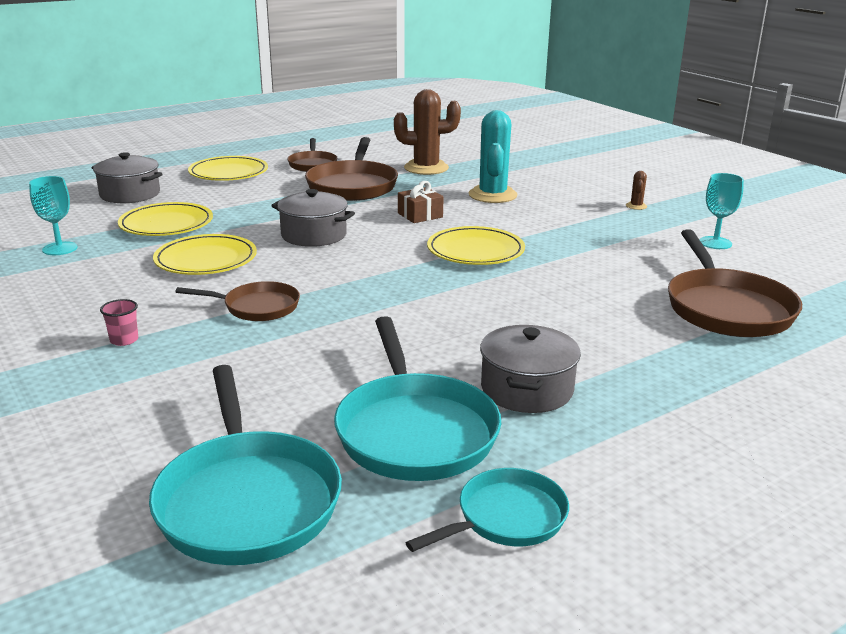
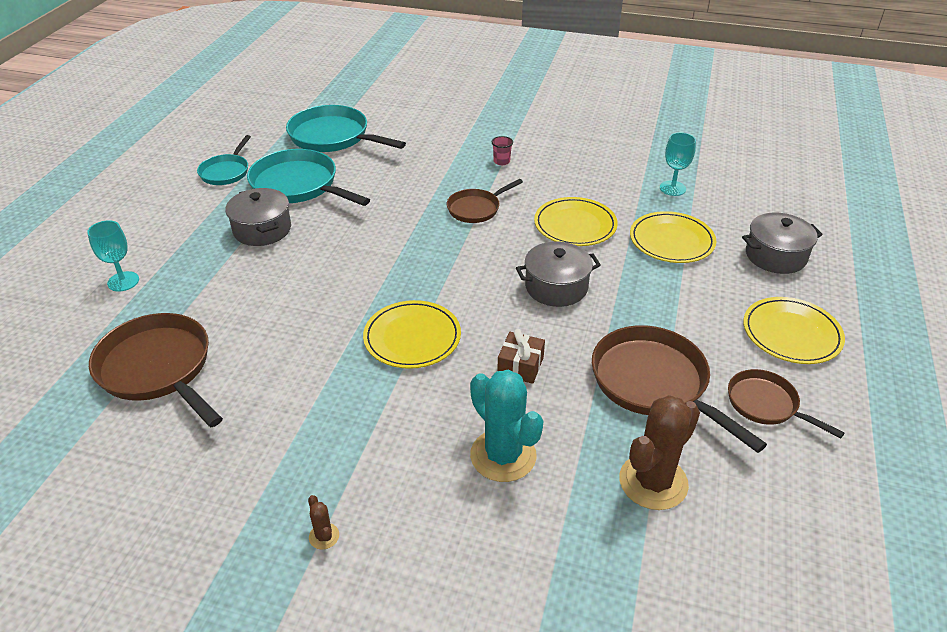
camera: 140 degrees right, 15 degrees up
(715, 243) = (194, 488): turquoise goblet -> turquoise goblet (123, 281)

